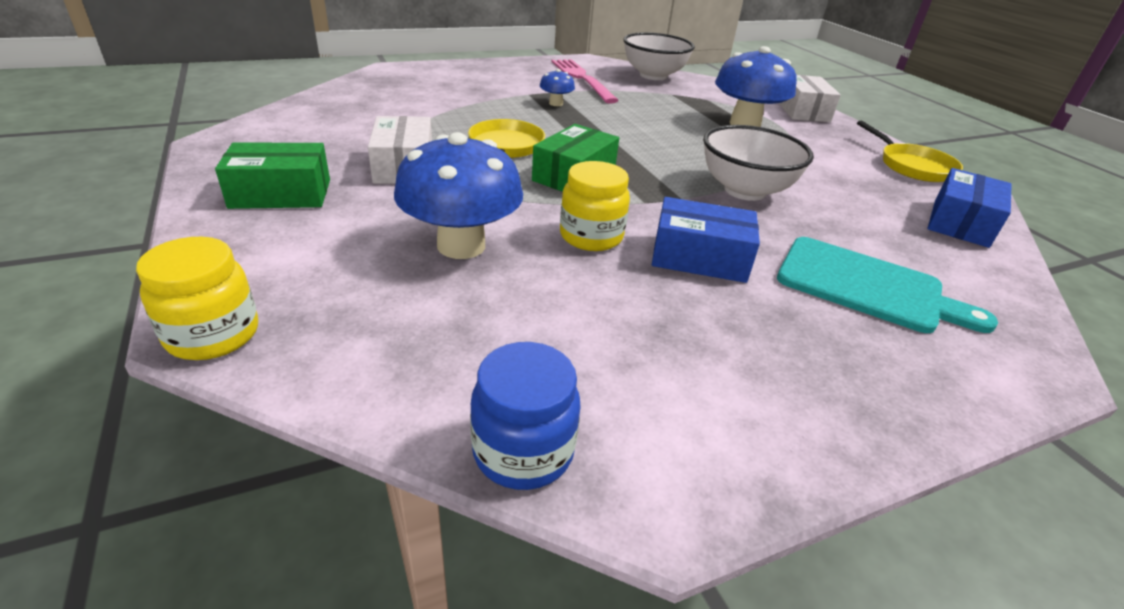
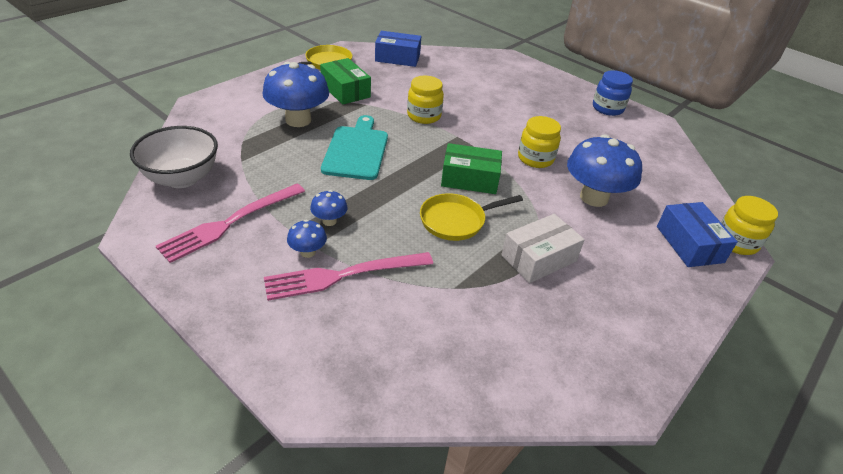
camera: 115 degrees left, 5 degrees up
(281, 194) = (635, 297): green box -> green box (345, 90)
(483, 95) = (343, 275): none -> pink fork
(523, 91) = (308, 252): none -> blue mushroom
(523, 451) = (674, 148): blue jar -> blue jar (607, 108)
(699, 257) = (517, 125): blue box -> blue box (689, 244)
(745, 190) = (424, 116): white bowl -> yellow jar
(802, 111) = (239, 96): white box -> none
(867, 286) = (492, 85): turquoise cutting board -> turquoise cutting board (356, 150)

